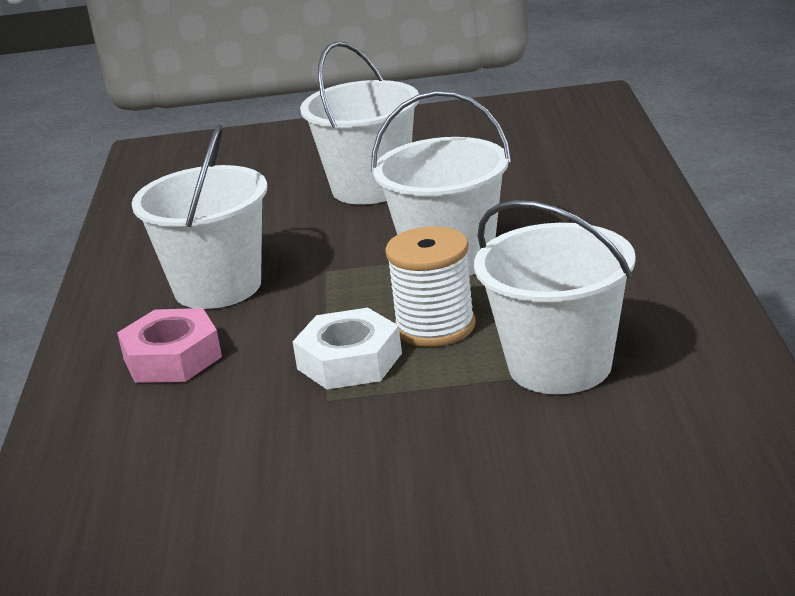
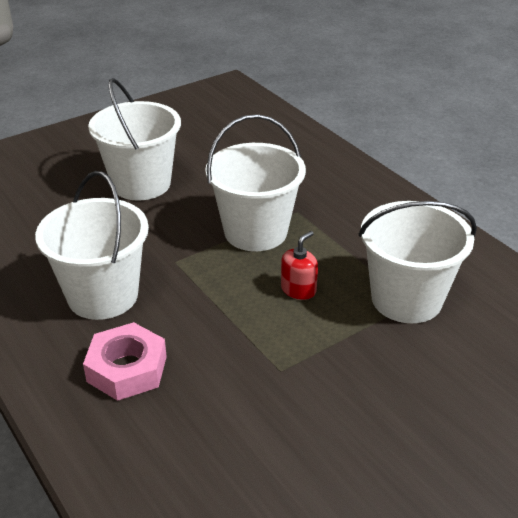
camera: 35 degrees left, 10 degrees up
(349, 361) = (266, 333): white nut -> none
(435, 327) = (298, 289): white spool -> red soap dispenser

